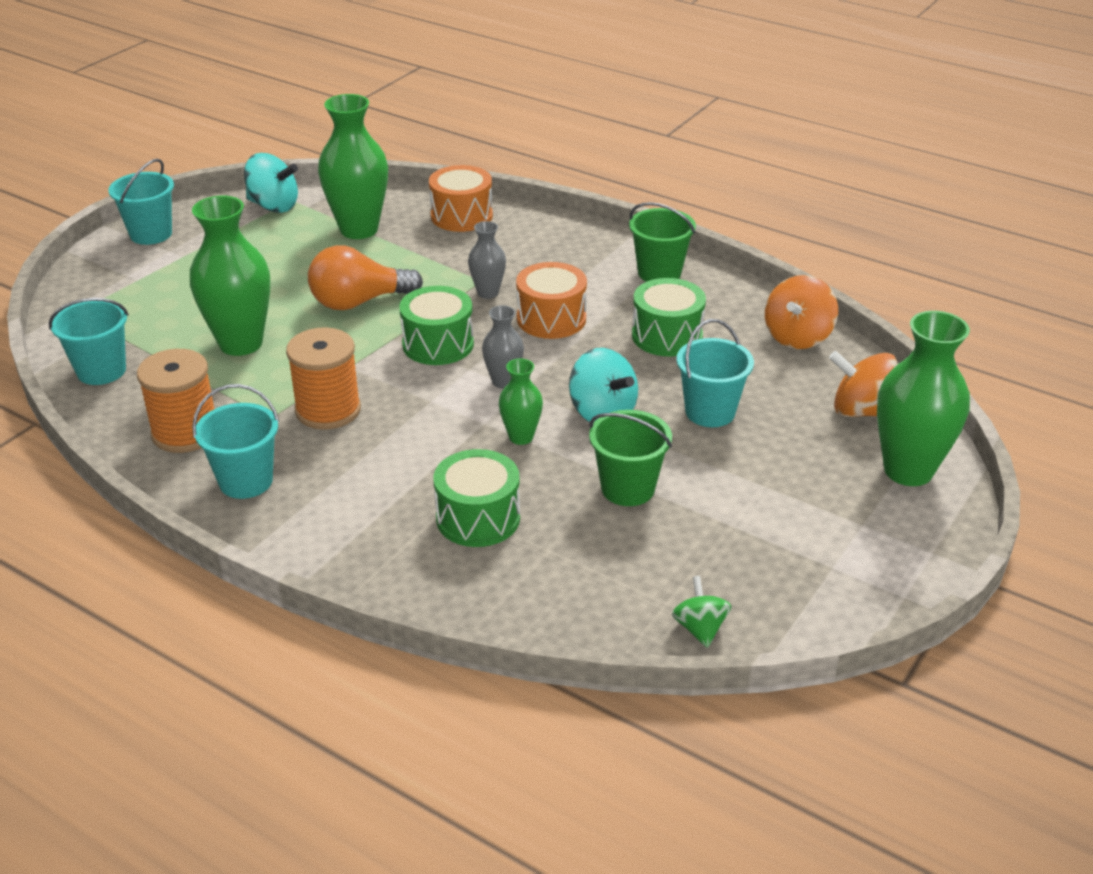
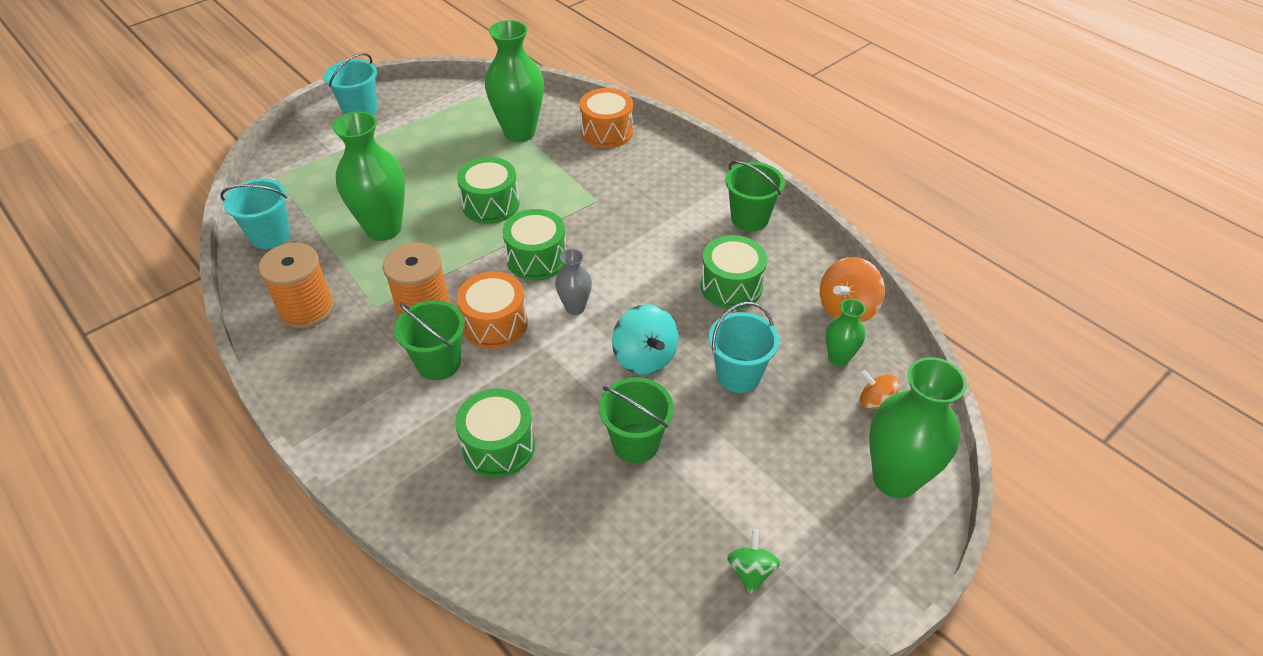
camera: 15 degrees right, 10 degrees up
(246, 481) = (332, 367): turquoise bucket -> none
(273, 206) = (463, 98): turquoise spinning top -> none
(359, 302) = (491, 204): orange light bulb -> green drum
(371, 456) = (438, 363): none -> green bucket
(488, 293) = (597, 213): grey vase -> none
(521, 437) = (567, 368): green vase -> green vase (838, 358)
(551, 319) = (639, 250): orange drum -> orange drum (495, 324)
(700, 628) = (640, 612): green spinning top -> green spinning top (751, 571)
(861, 411) = (875, 402): orange spinning top -> orange spinning top, size x0.62

